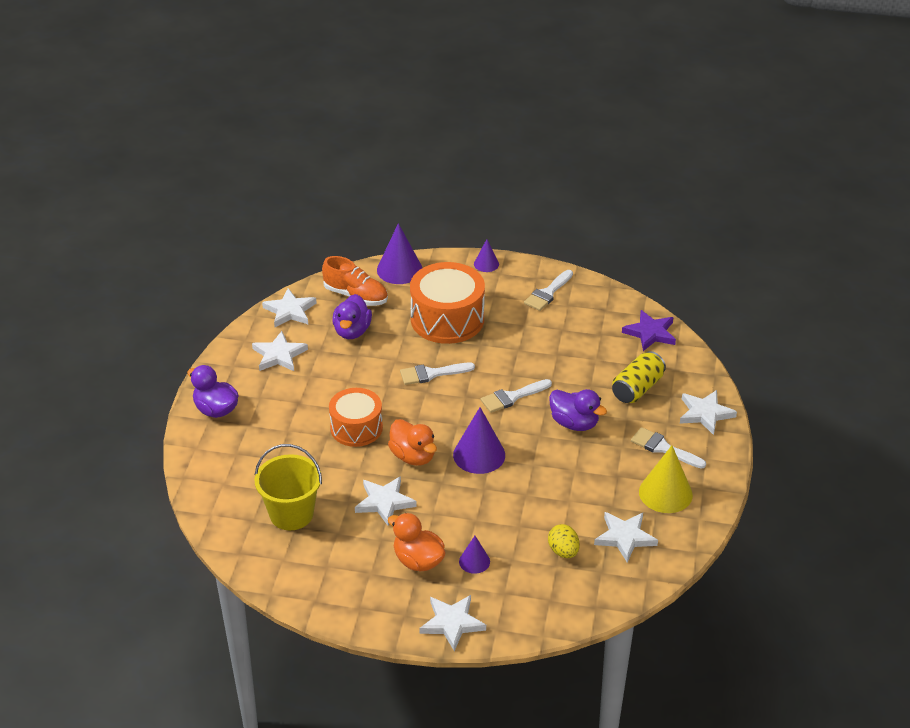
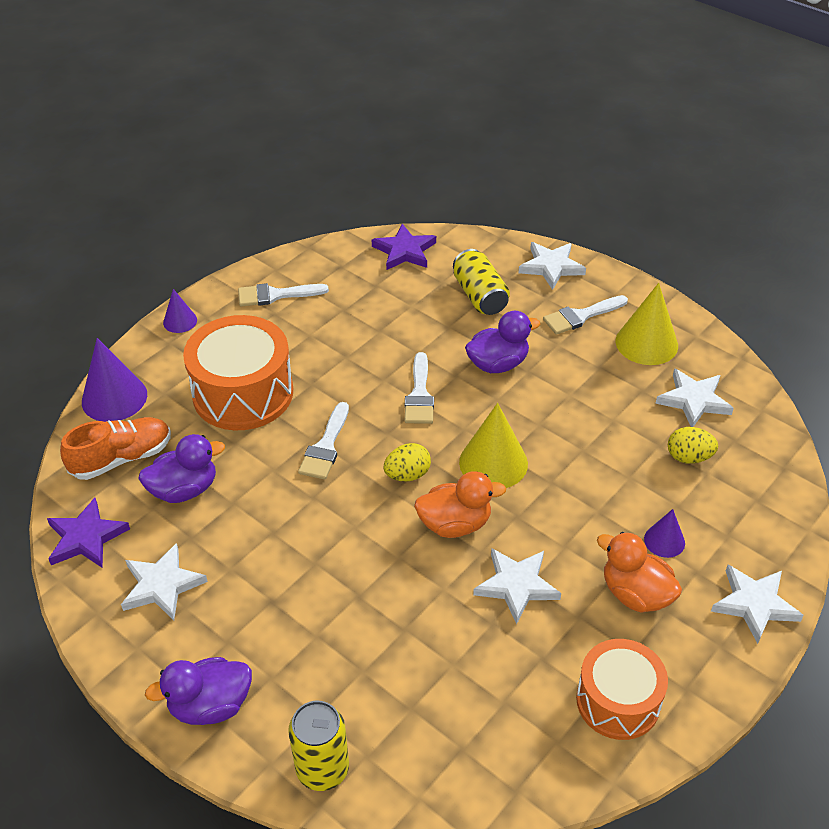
camera: 60 degrees left, 5 degrees up
(205, 469) = (322, 769): none -> yellow can
(290, 311) = (86, 538): white star -> purple star
(291, 514) = (477, 696): yellow bucket -> none
(352, 331) = (184, 489): purple duck -> purple duck turned 60 degrees counterclockwise
(356, 428) = (365, 559): orange drum -> orange drum (618, 701)
(418, 560) = (635, 594): orange duck -> orange duck turned 60 degrees clockwise
(437, 419) = (407, 475): none -> yellow egg
(479, 455) = (493, 463): purple cone -> yellow cone
(548, 293) = (275, 295): white brush -> white brush turned 105 degrees clockwise

